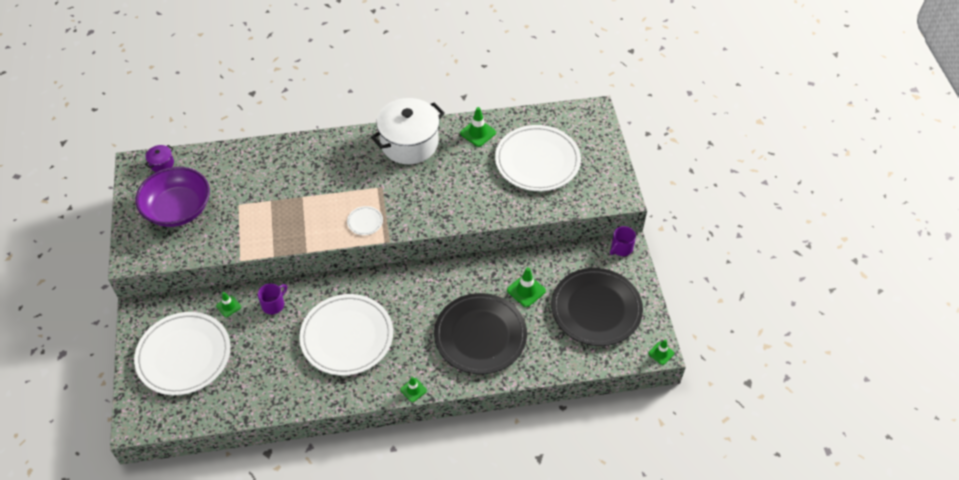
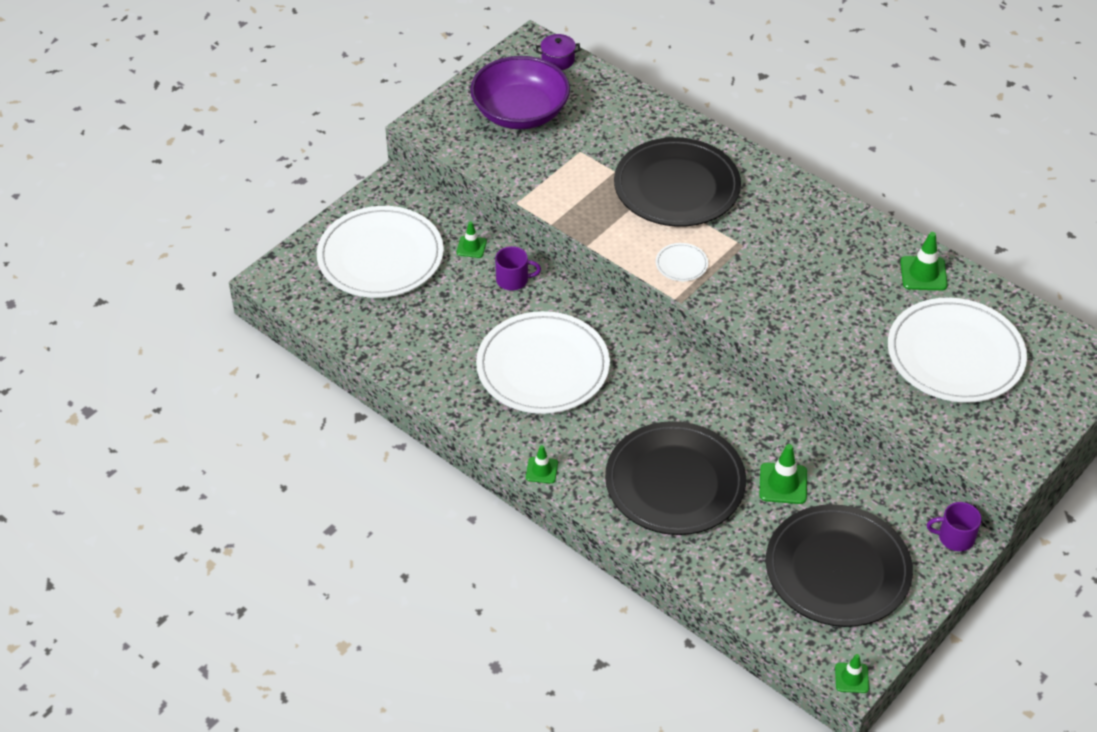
camera: 50 degrees right, 5 degrees down
(312, 183) = (677, 187): none -> black plate
(409, 143) = (830, 226): white pot -> none

